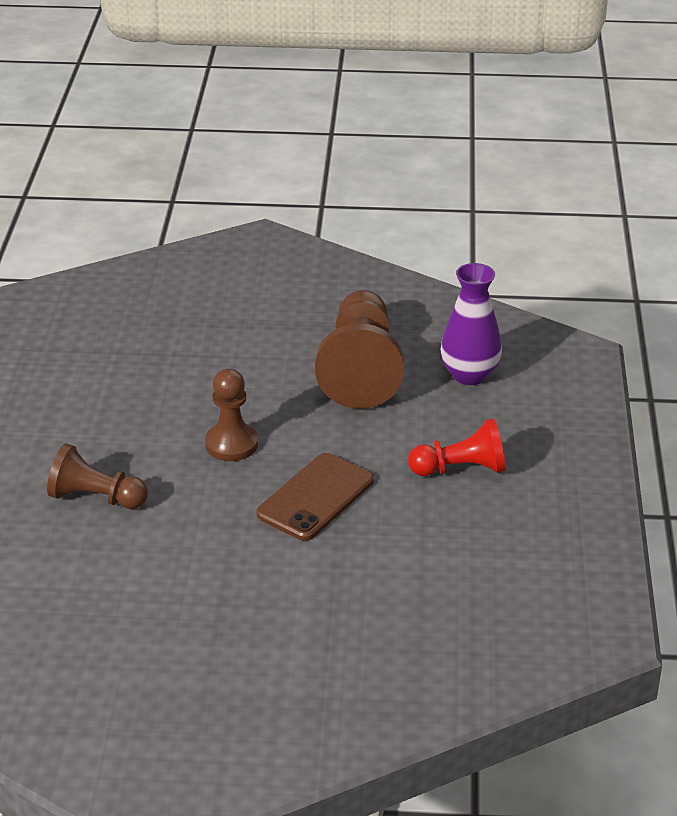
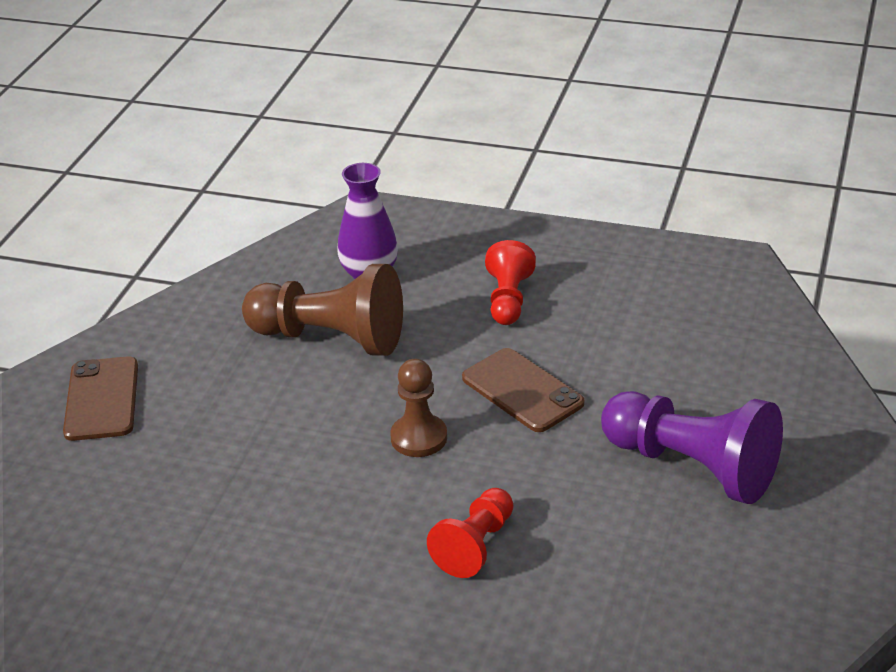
camera: 75 degrees left, 0 degrees up
(96, 498) = (475, 546): brown pawn -> red pawn
(226, 624) = (692, 467): none -> purple pawn
(242, 270) = (102, 399): none -> brown phone

